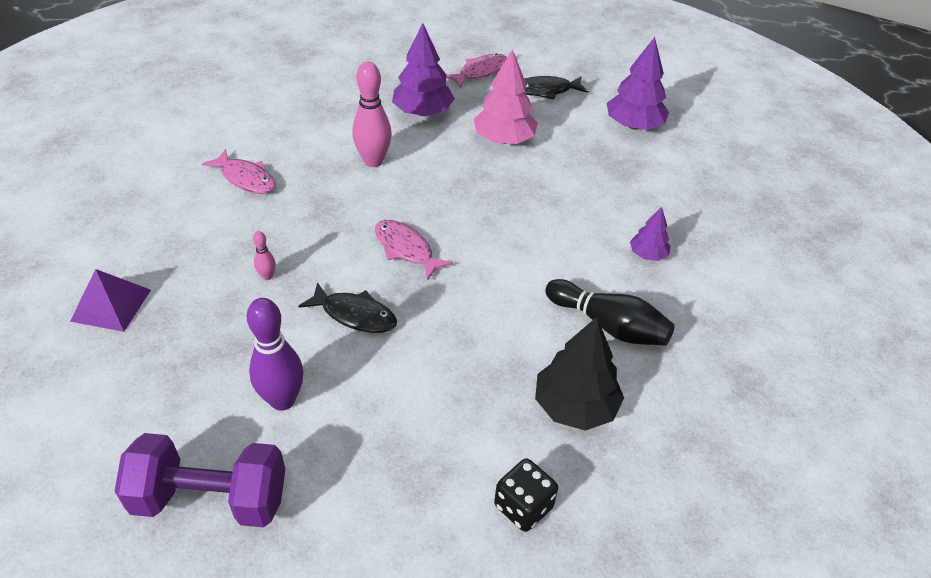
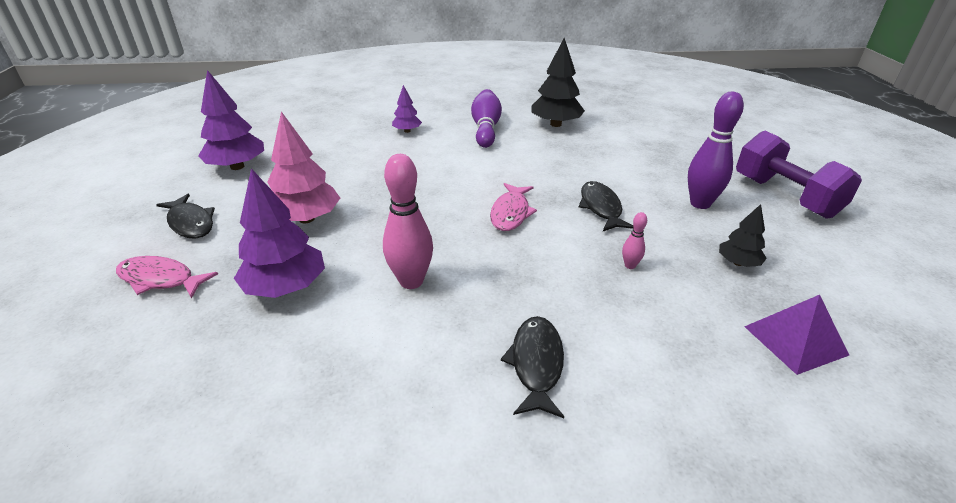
camera: 120 degrees left, 10 degrees down
(193, 347) = (738, 263): none -> black tree
(246, 178) = (536, 364): pink fish -> black fish
(523, 506) = (629, 122): black dice -> none
(609, 325) = (486, 128): black bowling pin -> purple bowling pin

